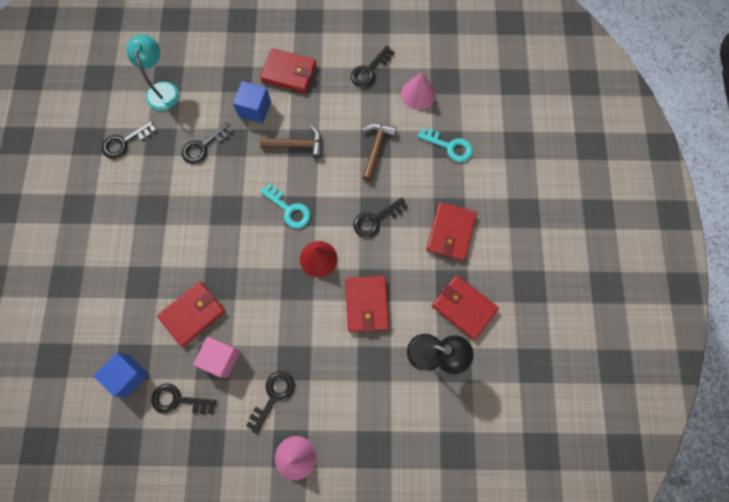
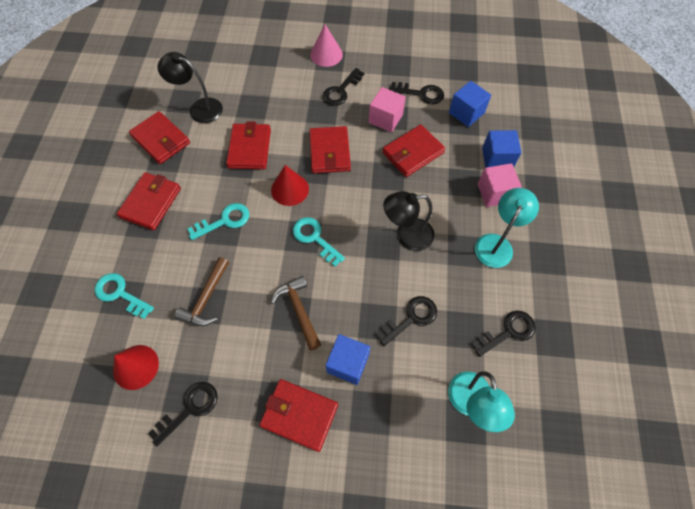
camera: 175 degrees left, 10 degrees down
(104, 314) = (497, 158): none -> blue cube
(114, 272) = (494, 193): none -> pink cube
(121, 218) = (496, 244): none -> turquoise lamp
(204, 219) = (407, 235): none -> black lamp
(281, 307) = (329, 152): none -> red wallet
(297, 145) = (299, 310): brown hammer -> brown hammer turned 60 degrees clockwise
(376, 220) = (224, 221): black key -> turquoise key
(418, 94) = (136, 367): pink cone -> red cone

